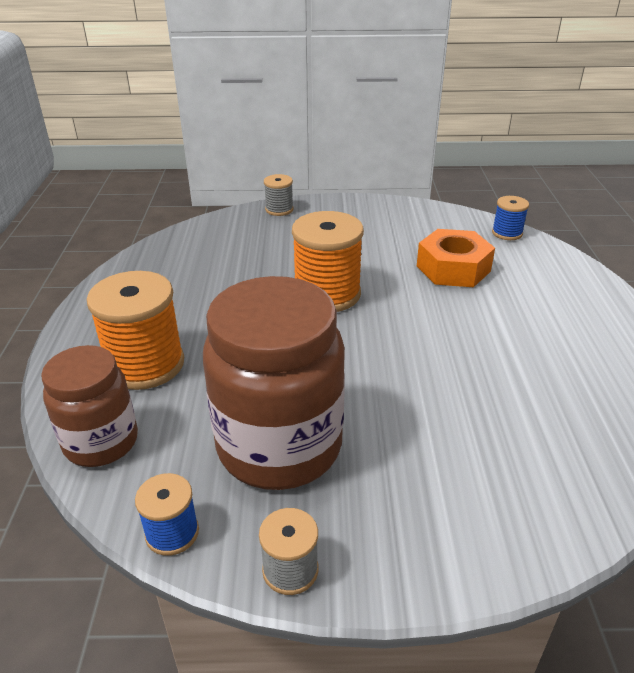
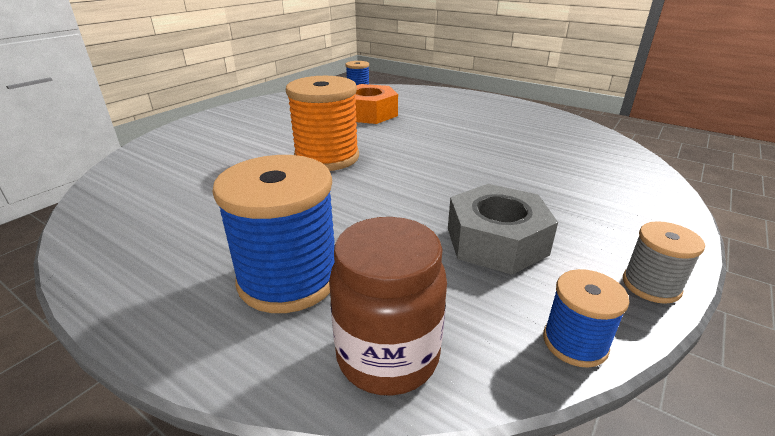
camera: 55 degrees left, 5 degrees down
(145, 365) = (289, 279): orange spool -> blue spool
(279, 209) = (172, 135): grey spool -> none
(279, 446) = (496, 241): brown jar -> grey nut

